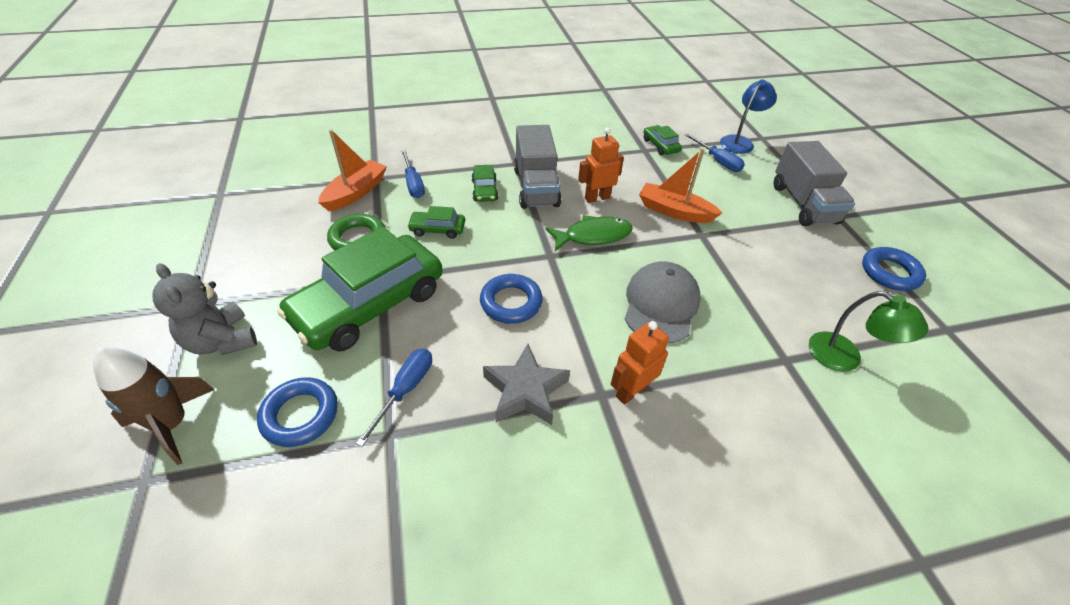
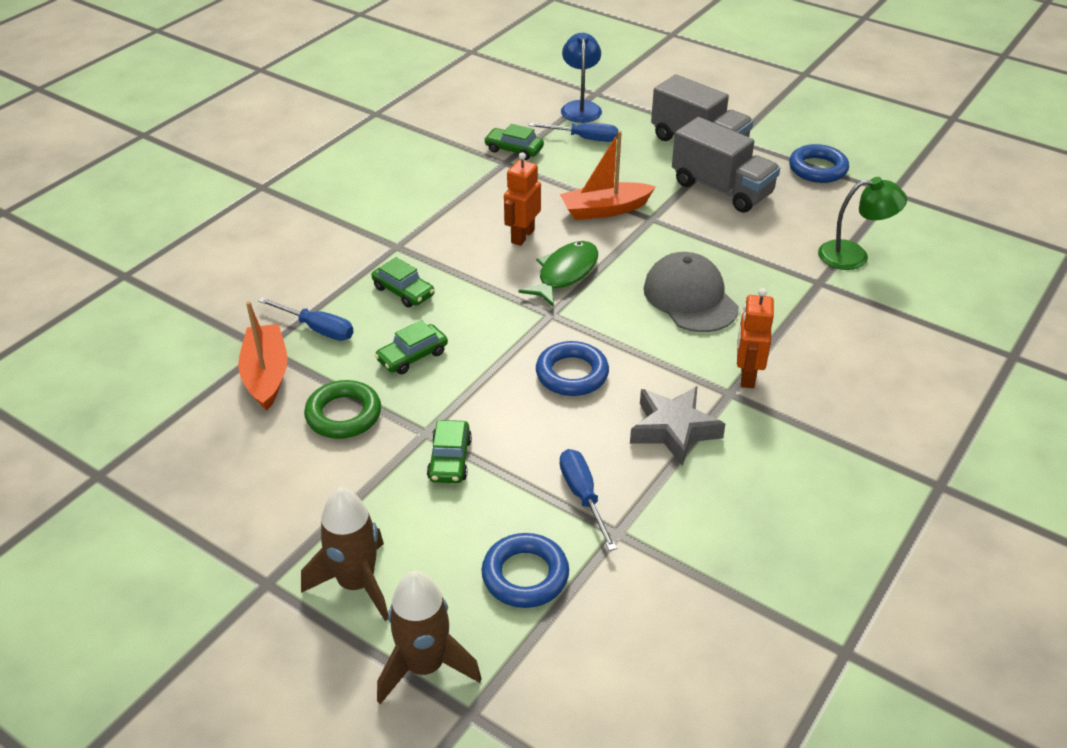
camera: 40 degrees left, 5 degrees down
(222, 341) = (356, 583): grey teddy bear -> brown rocket
(369, 304) = (450, 459): green car -> green car, size x0.42
(536, 187) = (451, 259): grey truck -> grey truck (721, 189)

